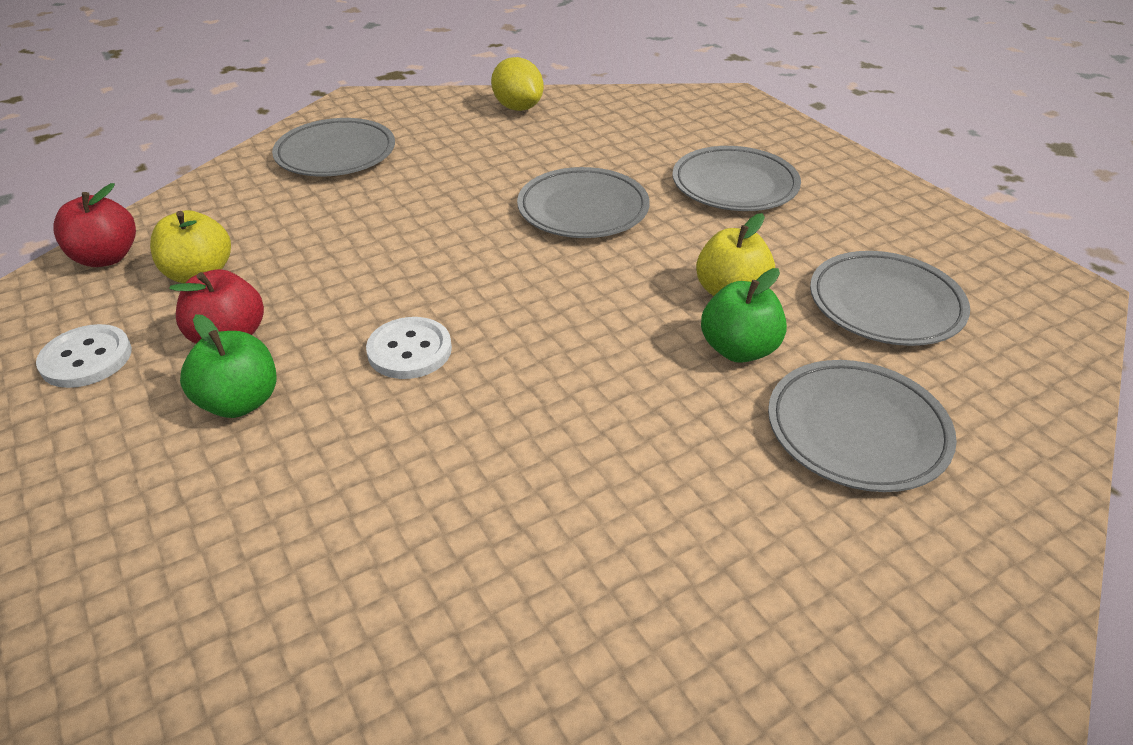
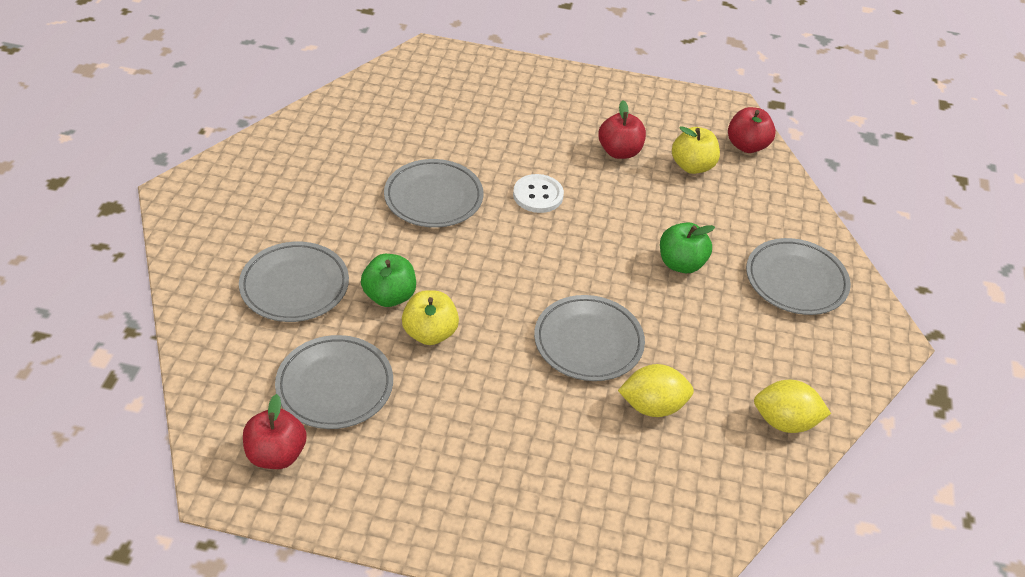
camera: 130 degrees right, 5 degrees up
(86, 358) = (652, 111): white button -> none
(240, 402) = (564, 135): green apple -> green apple (681, 263)
(598, 155) = (652, 406): none -> yellow lemon
(734, 185) = (526, 442): grey plate -> grey plate (433, 198)
(993, 285) = (276, 454): none -> red apple

